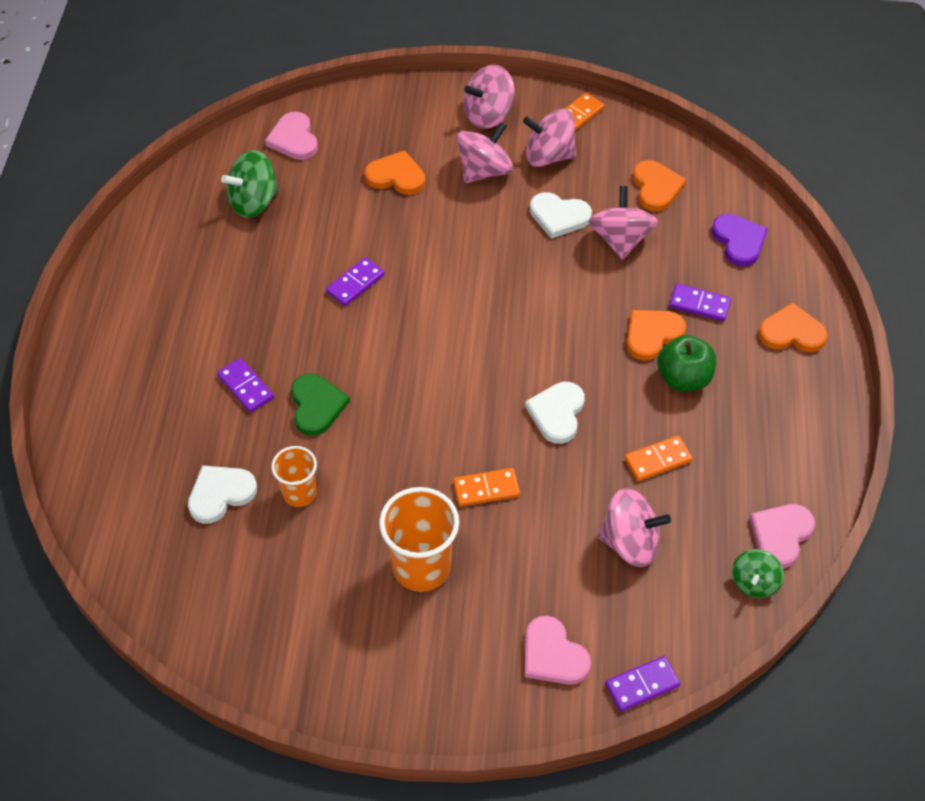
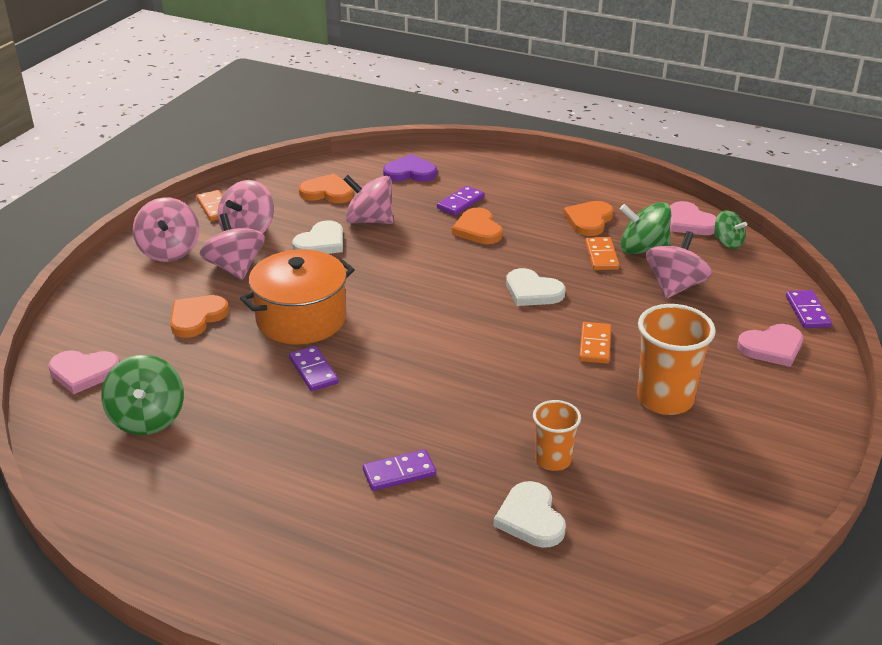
camera: 70 degrees left, 20 degrees down
(317, 406) = (451, 427): green heart -> none
(427, 247) = (301, 319): none -> orange pot
(683, 378) = (528, 226): green apple -> none
(692, 497) = (642, 249): none -> green spinning top
(791, 332) = (511, 174): orange heart -> orange heart (589, 220)

